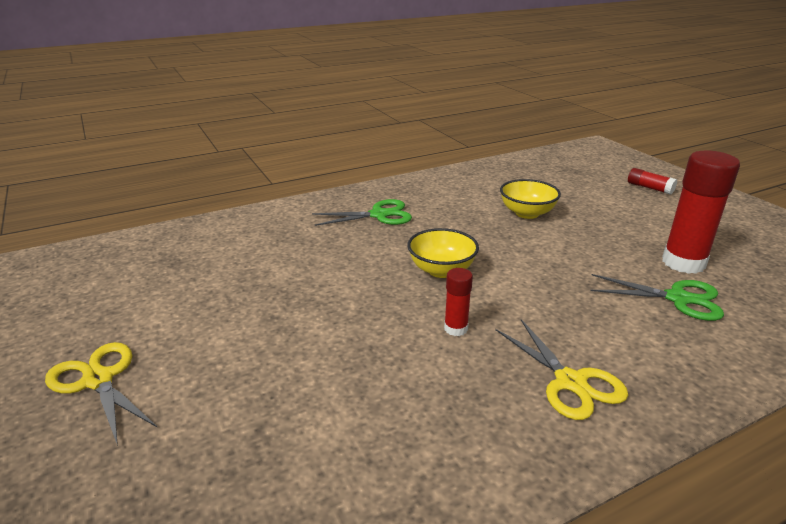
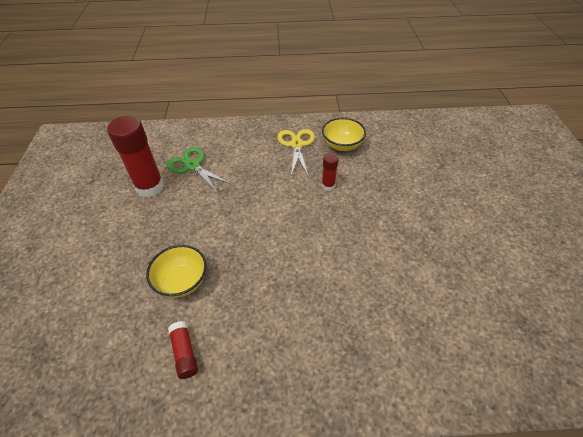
camera: 155 degrees left, 20 degrees up
(98, 380) = (532, 213): yellow scissors -> none
(379, 215) = (317, 335): green scissors -> none
(441, 270) = (306, 233): yellow bowl -> yellow bowl (342, 145)
(649, 188) = (30, 279): red glue stick -> red glue stick (184, 353)

